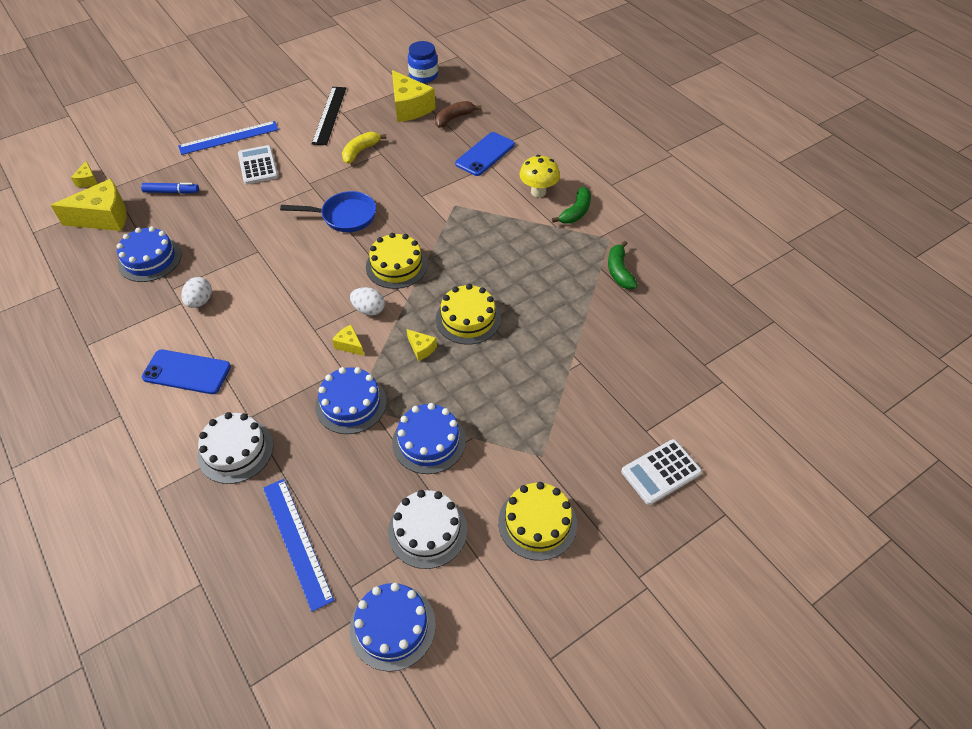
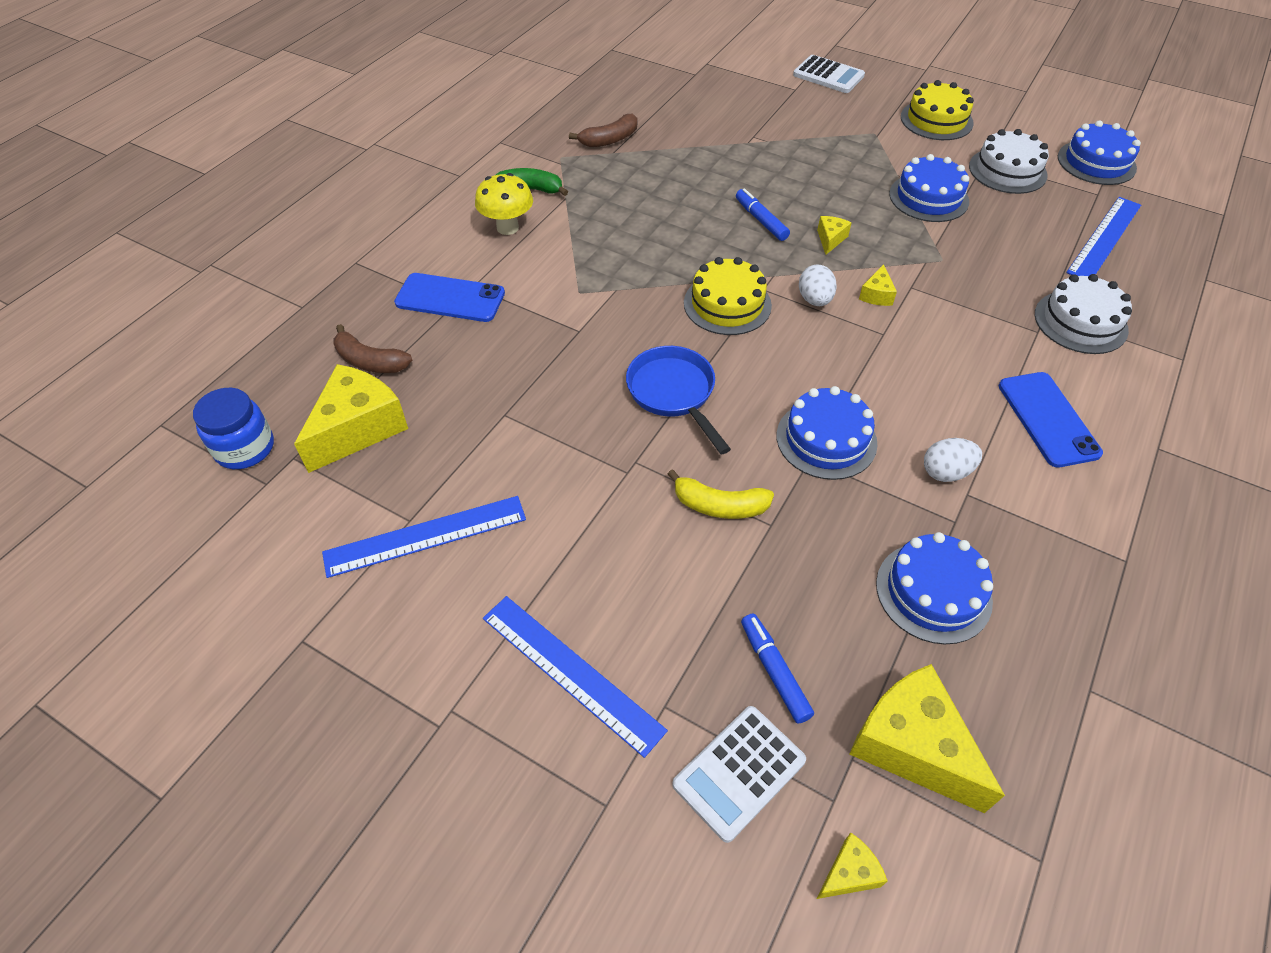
camera: 115 degrees left, 0 degrees up
(258, 165) = (625, 571): white calculator -> white calculator (739, 772)
(329, 115) = (425, 536): black ruler -> blue ruler
(351, 403) = (944, 263): blue cake -> blue cake (826, 439)
(360, 151) = (513, 442): yellow banana -> yellow banana (719, 505)
(468, 318) = (761, 220): yellow cake -> blue marker
(619, 271) = (609, 140): green banana -> brown banana

